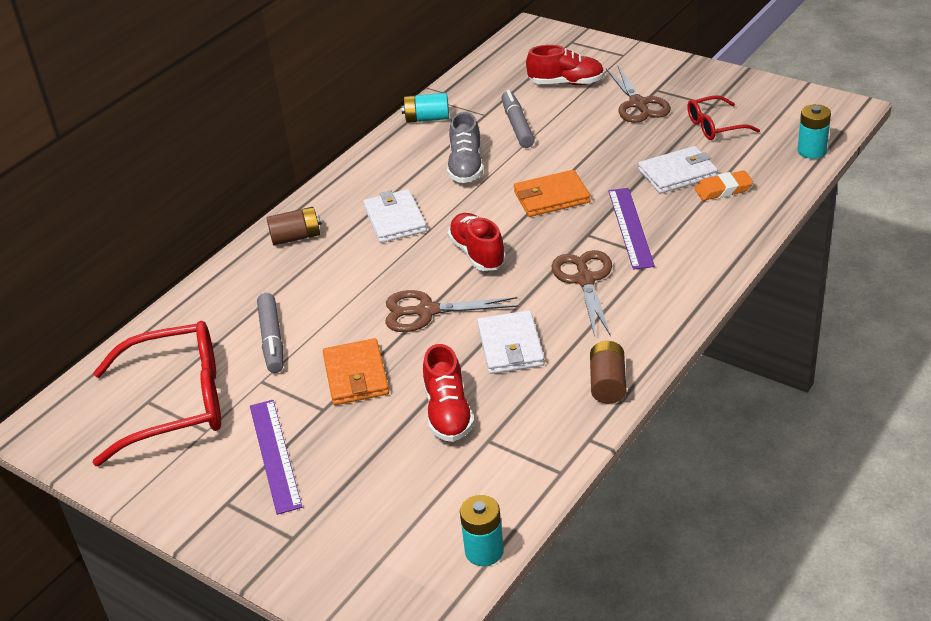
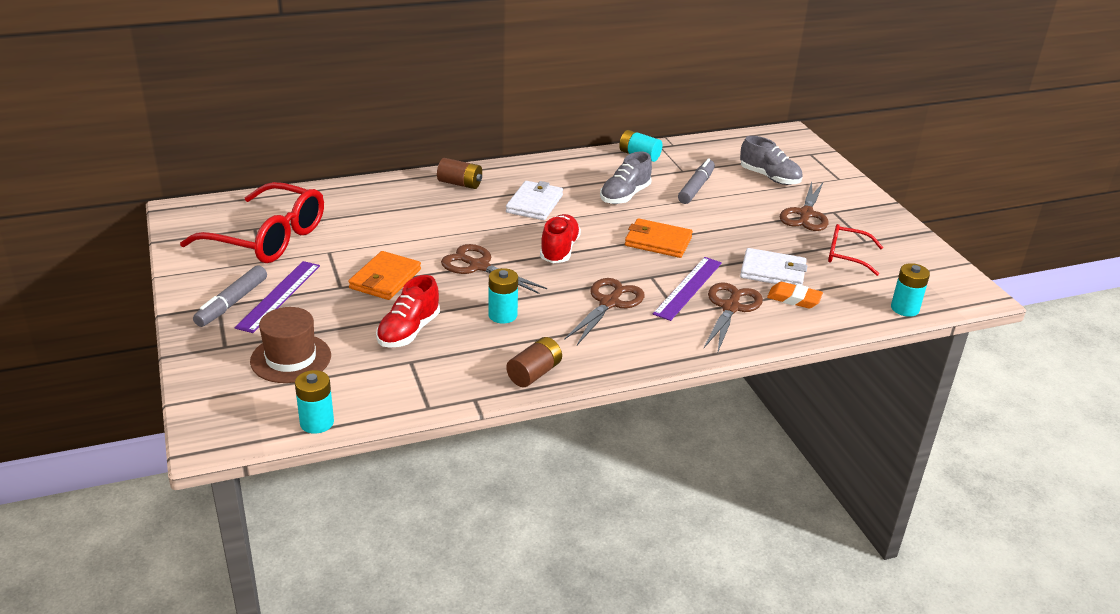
camera: 30 degrees right, 5 degrees down
(272, 339) = (366, 232): grey marker -> grey marker (232, 303)
(374, 508) = (291, 358): none -> brown hat
(510, 346) = (502, 315): white wallet -> turquoise battery
(566, 83) = (769, 177): red shoe -> grey shoe
(686, 226) = (730, 308): none -> brown scissors

